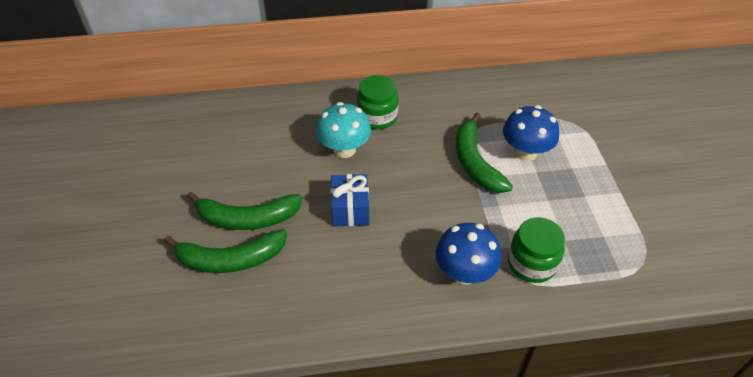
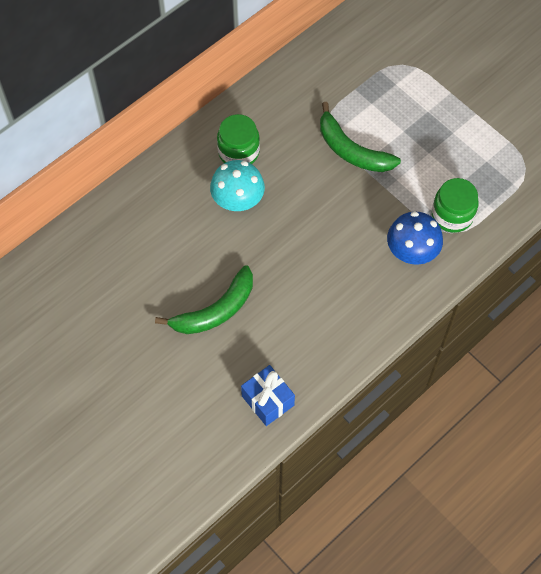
camera: 35 degrees left, 15 degrees up
(230, 259) = (234, 351): green banana -> none
(350, 210) = (289, 252): blue gift -> blue gift (268, 400)
(525, 152) = (383, 117): blue mushroom -> none

